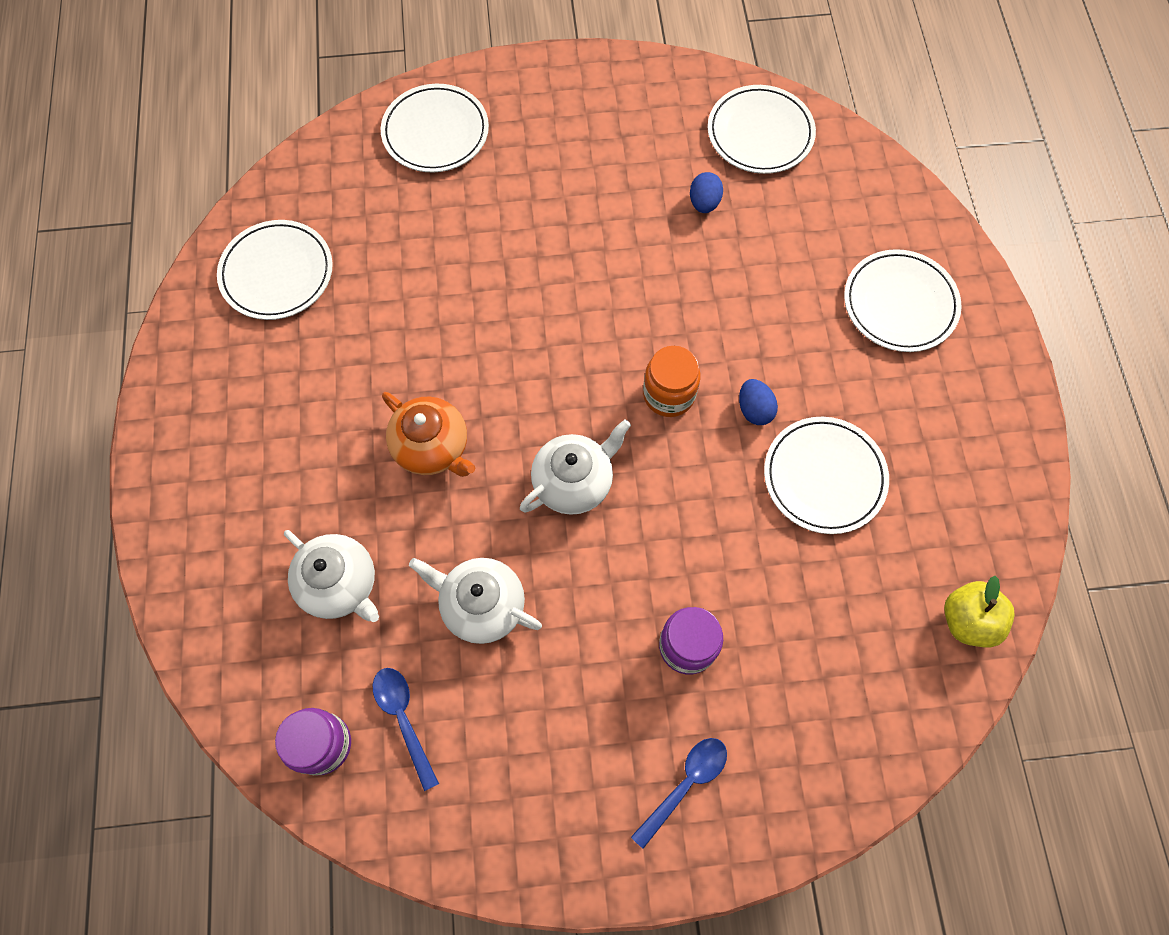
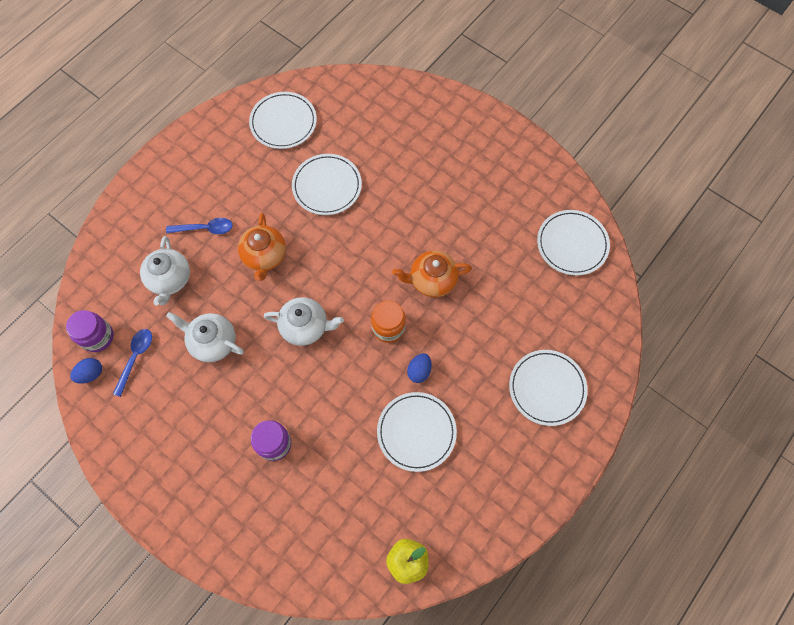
camera: 45 degrees right, 0 degrees up
(435, 132) = (417, 114): white plate -> white plate (327, 186)
(481, 605) = (212, 342): white teapot -> white teapot turned 45 degrees counterclockwise
(658, 300) = (432, 280): none -> orange teapot
(685, 784) = (210, 498): blue spoon -> blue spoon (205, 229)
(704, 203) = (505, 254): blue egg -> blue egg (91, 374)

